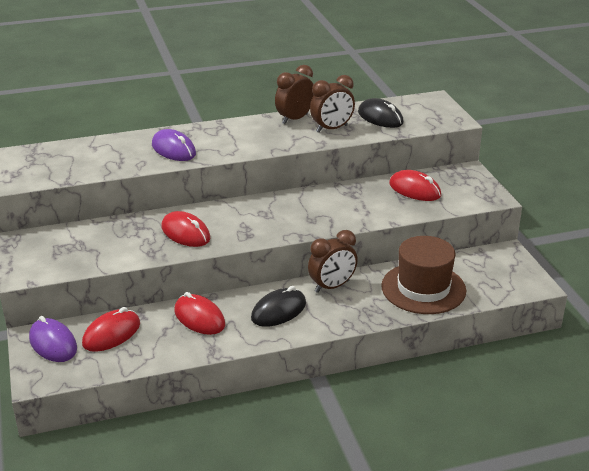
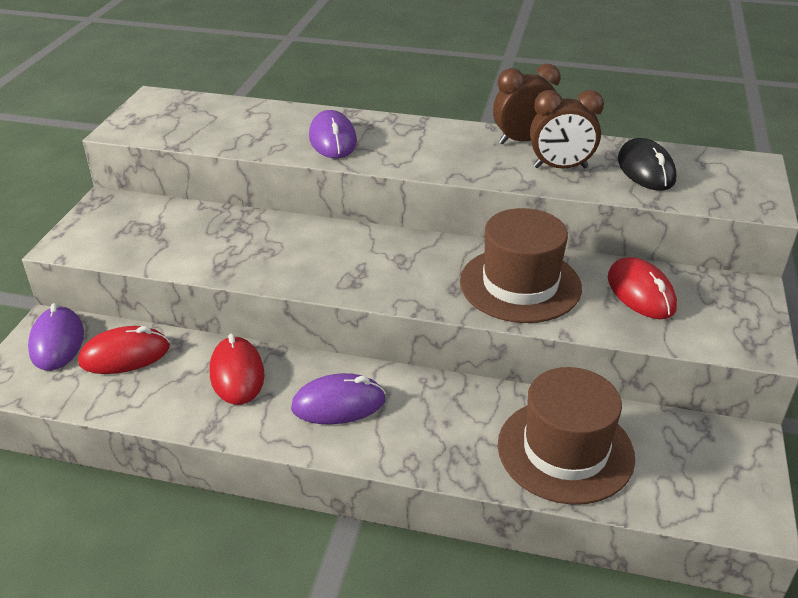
camera: 30 degrees right, 5 degrees up
(185, 233) = (283, 254): red mouse -> none
(278, 311) = (338, 404): black mouse -> purple mouse
(332, 286) = (438, 395): brown clock -> none
(346, 205) = (520, 284): none -> brown hat

